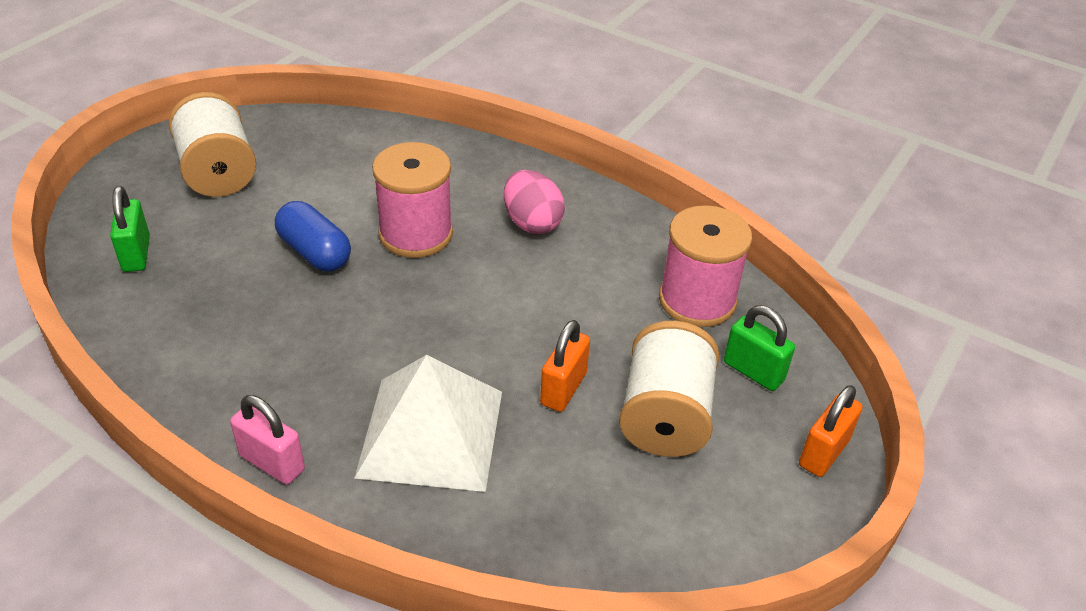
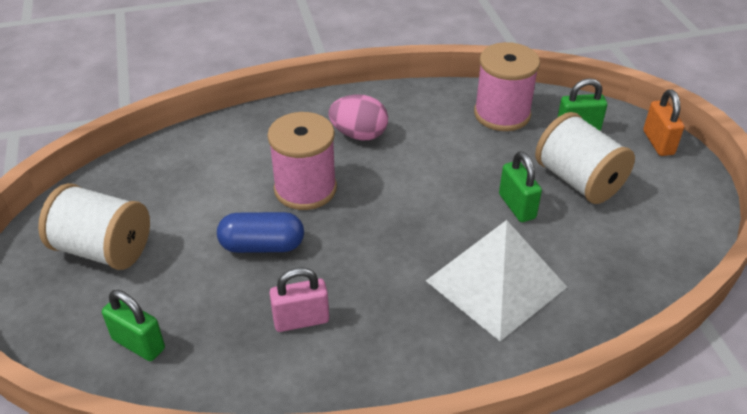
camera: 45 degrees left, 0 degrees up
(272, 463) = (446, 376): pink padlock -> pink padlock (301, 320)
(563, 389) = (517, 206): orange padlock -> green padlock

